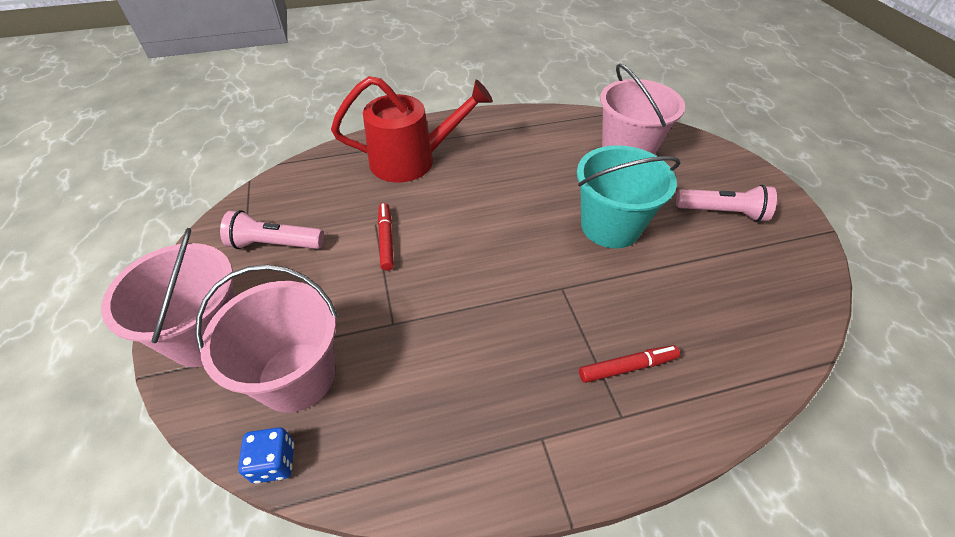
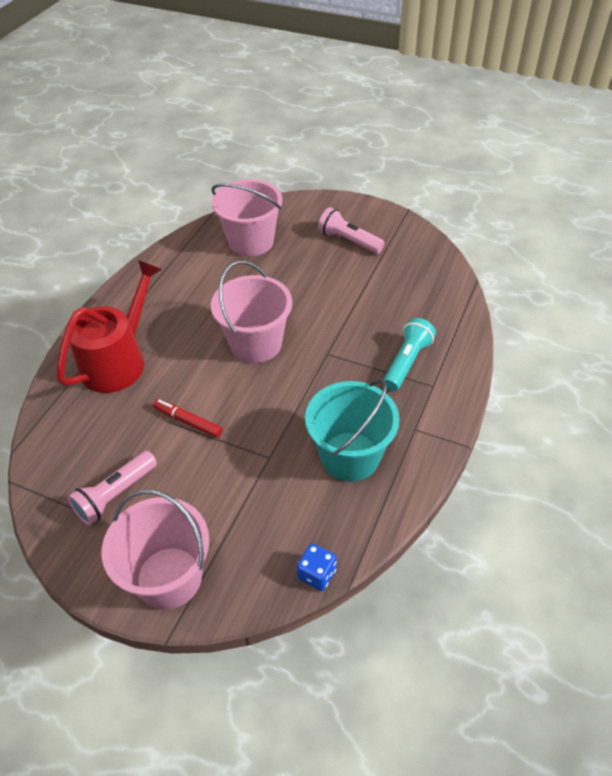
camera: 50 degrees left, 0 degrees up
(297, 376) = (261, 533): pink bucket -> pink bucket (256, 344)
(610, 226) = (305, 297): turquoise bucket -> turquoise bucket (350, 456)
(627, 367) = (407, 362): red marker -> turquoise flashlight
(722, 212) = (349, 241): pink flashlight -> pink flashlight turned 105 degrees counterclockwise

